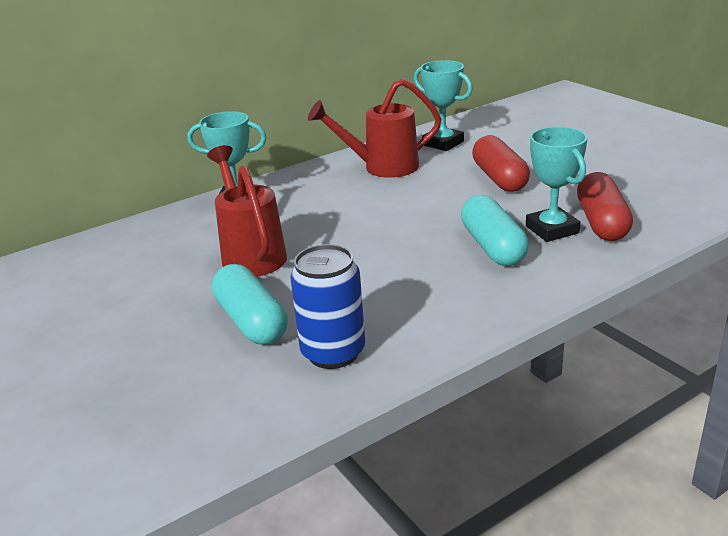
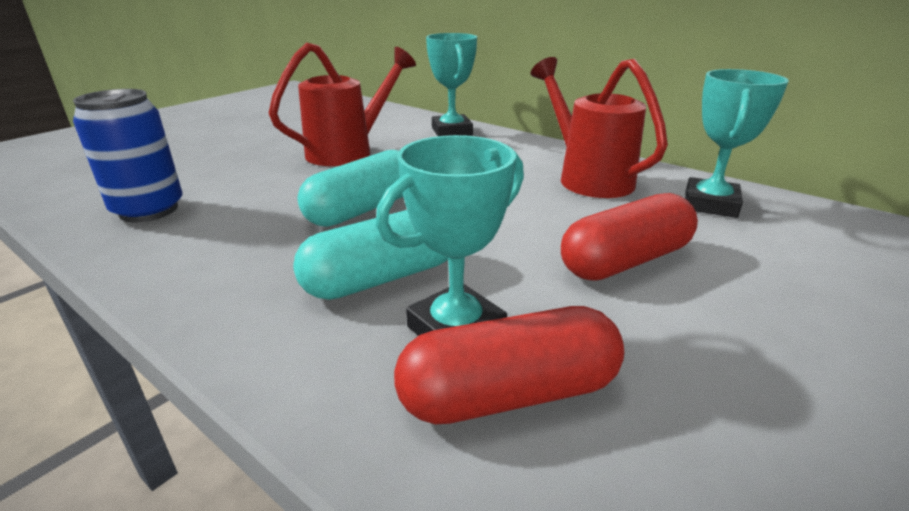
camera: 70 degrees right, 0 degrees up
(251, 321) = (223, 170): turquoise capsule -> turquoise capsule (363, 209)

